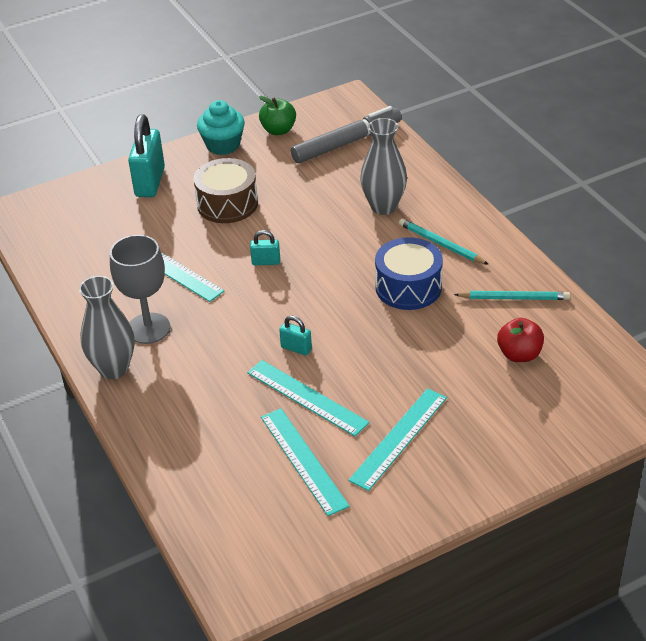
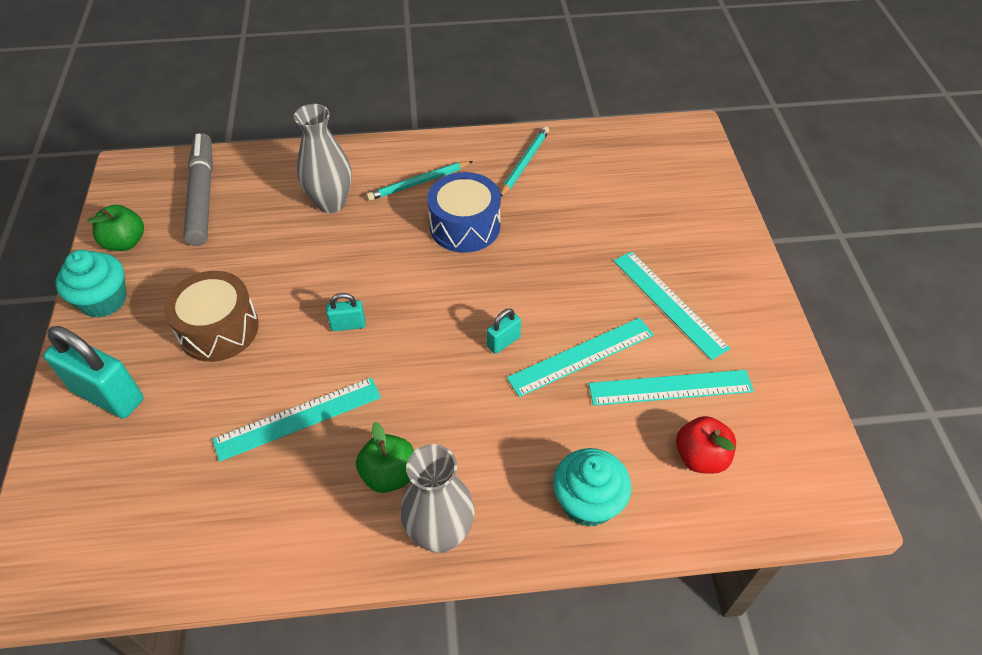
camera: 70 degrees left, 10 degrees up
(148, 328) = (389, 474): grey goblet -> green apple
(171, 437) = (588, 502): none -> turquoise cupcake
(266, 262) = (348, 325): turquoise padlock -> turquoise padlock turned 60 degrees clockwise
(519, 354) = (598, 186): red apple -> red apple (700, 457)

